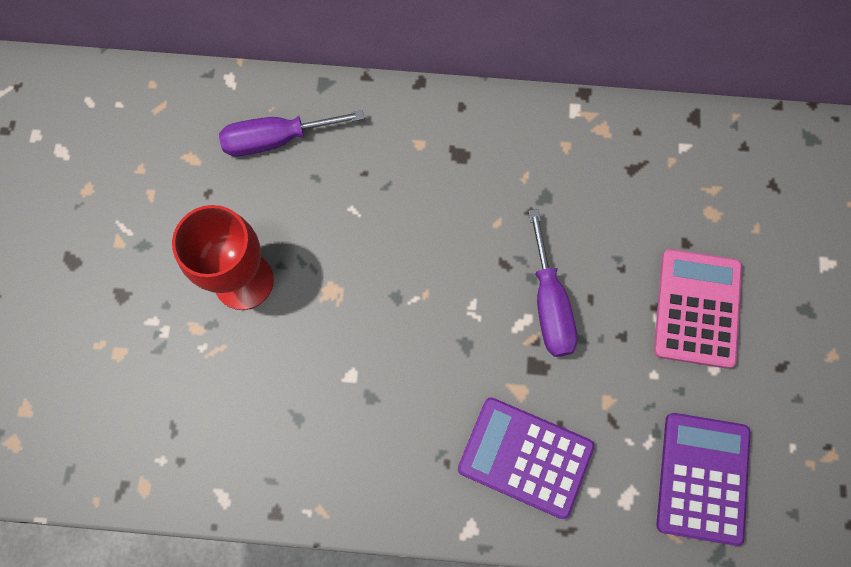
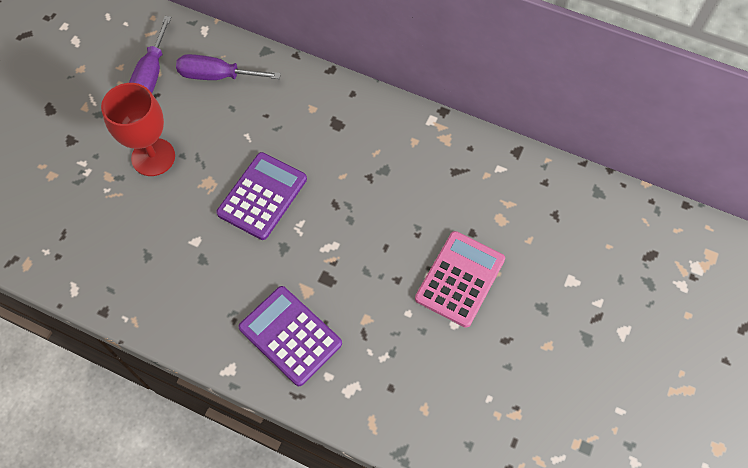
camera: 20 degrees right, 10 degrees down
(549, 304) = (354, 240): purple screwdriver -> purple screwdriver (151, 74)
(702, 478) = (411, 395): purple calculator -> purple calculator (262, 196)

